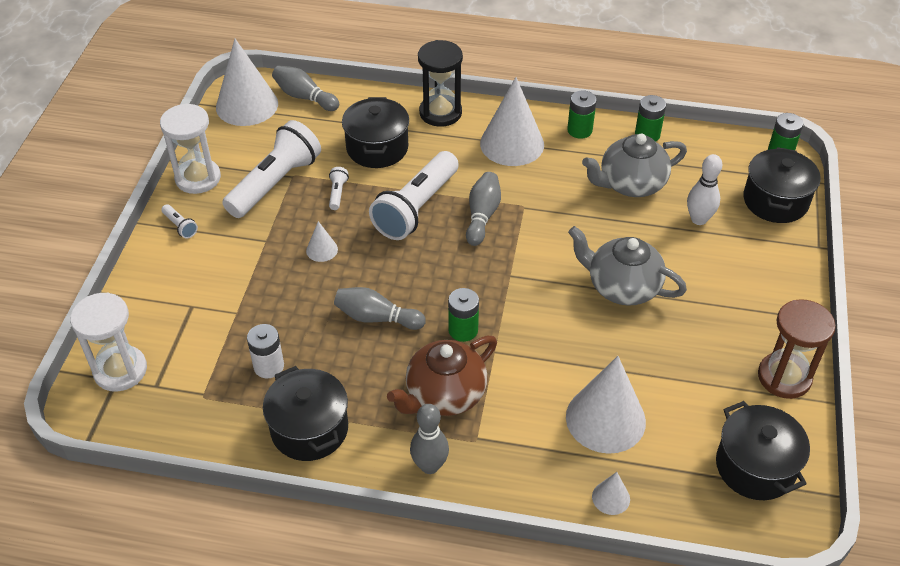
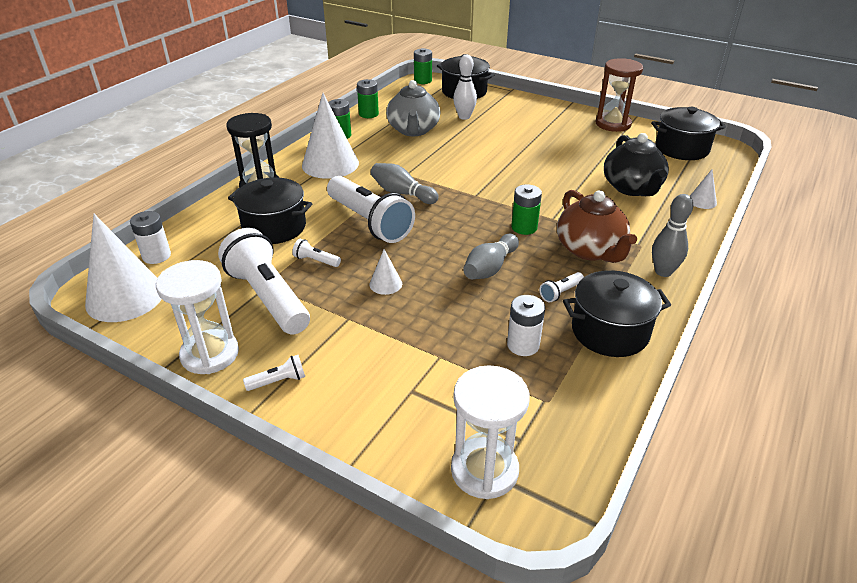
camera: 70 degrees left, 10 degrees down
(304, 97) = (156, 256): grey bowling pin -> white battery
(357, 381) = (560, 293): none -> white flashlight
(605, 419) = (632, 188): white cone -> black teapot
(622, 287) = (512, 155): grey teapot -> none

